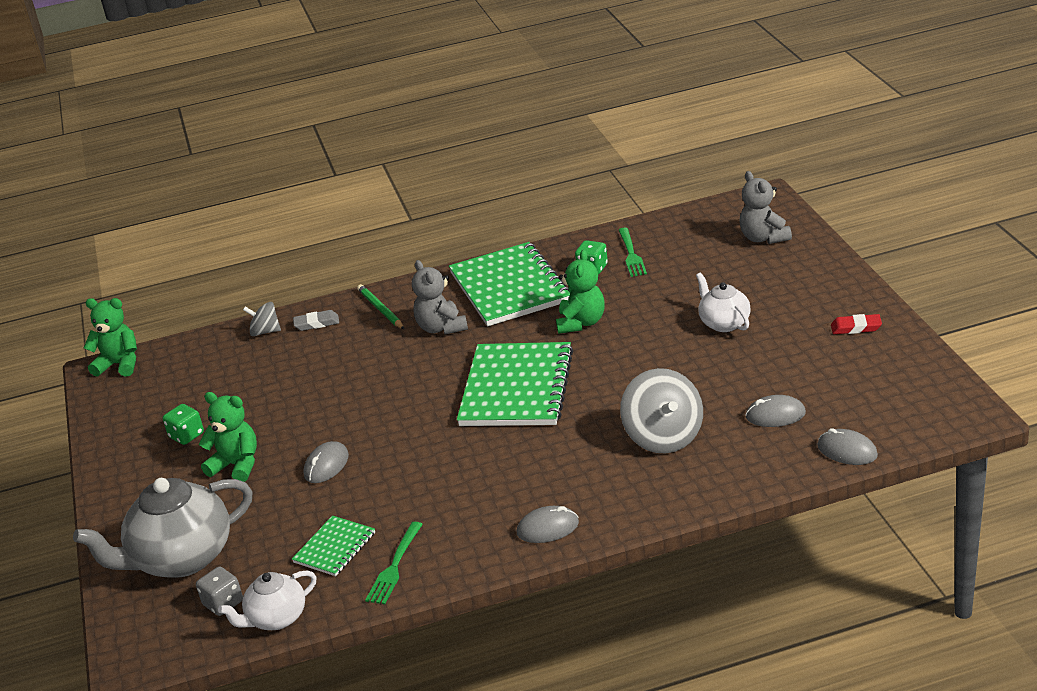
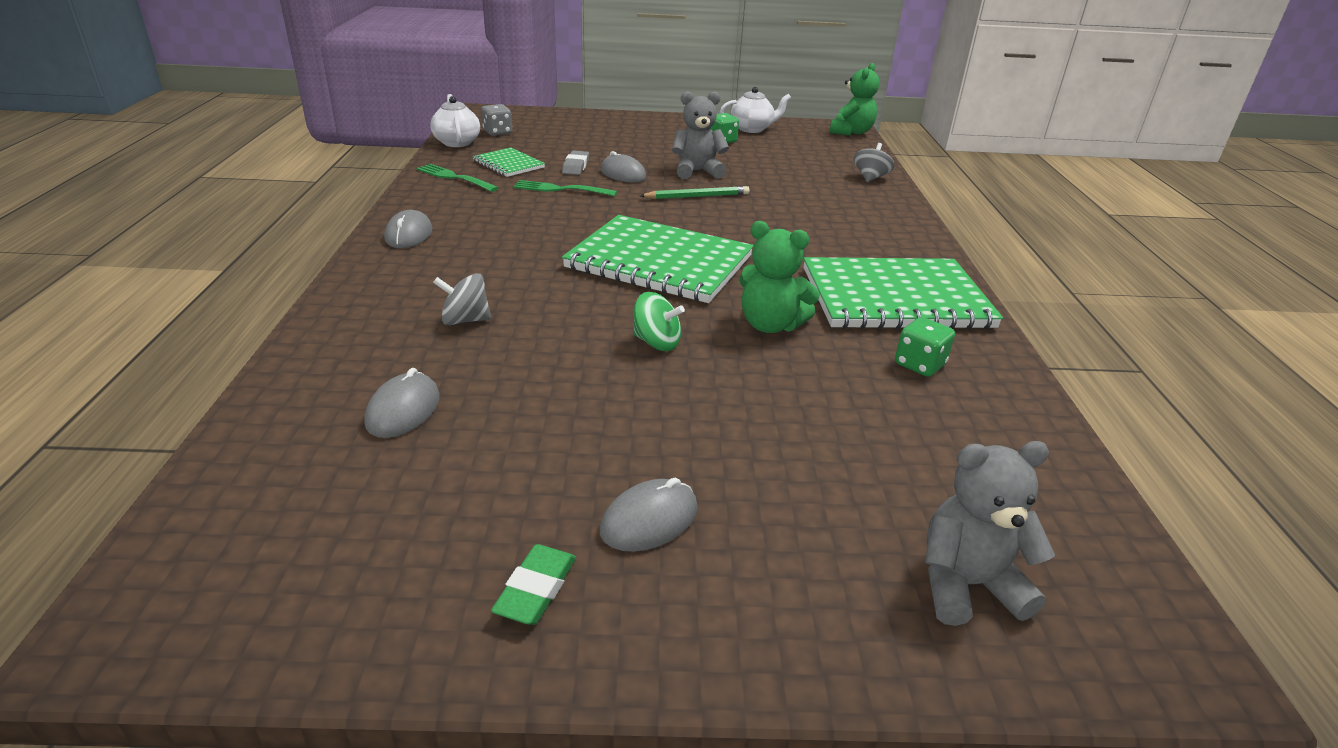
camera: 100 degrees right, 0 degrees up
(181, 558) = (565, 127): grey teapot -> none
(236, 465) = (660, 150): green teddy bear -> none
(316, 323) = (872, 197): grey eraser -> grey eraser (576, 166)
(381, 309) = (883, 225): green pencil -> green pencil (697, 196)
(441, 328) = (821, 247): grey teddy bear -> grey teddy bear (697, 172)
(631, 254) = (952, 408): green fork -> green fork (561, 189)
(634, 356) = (656, 342): none -> green spinning top
(663, 437) = (465, 320): grey spinning top -> grey spinning top, size x0.55
(724, 323) = (679, 437): white teapot -> white teapot (752, 129)
(847, 451) = (247, 444): grey mouse -> grey mouse (649, 520)
(856, 328) = (536, 589): red eraser -> green eraser

